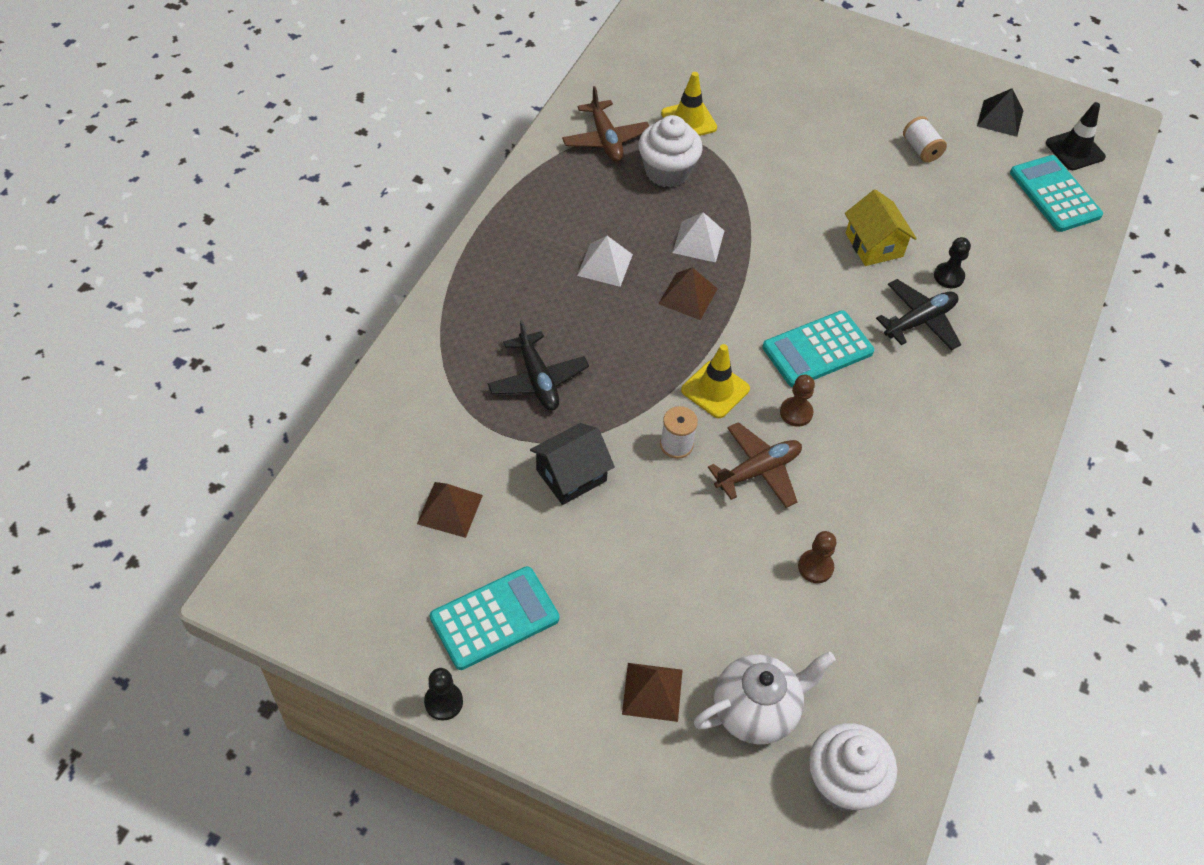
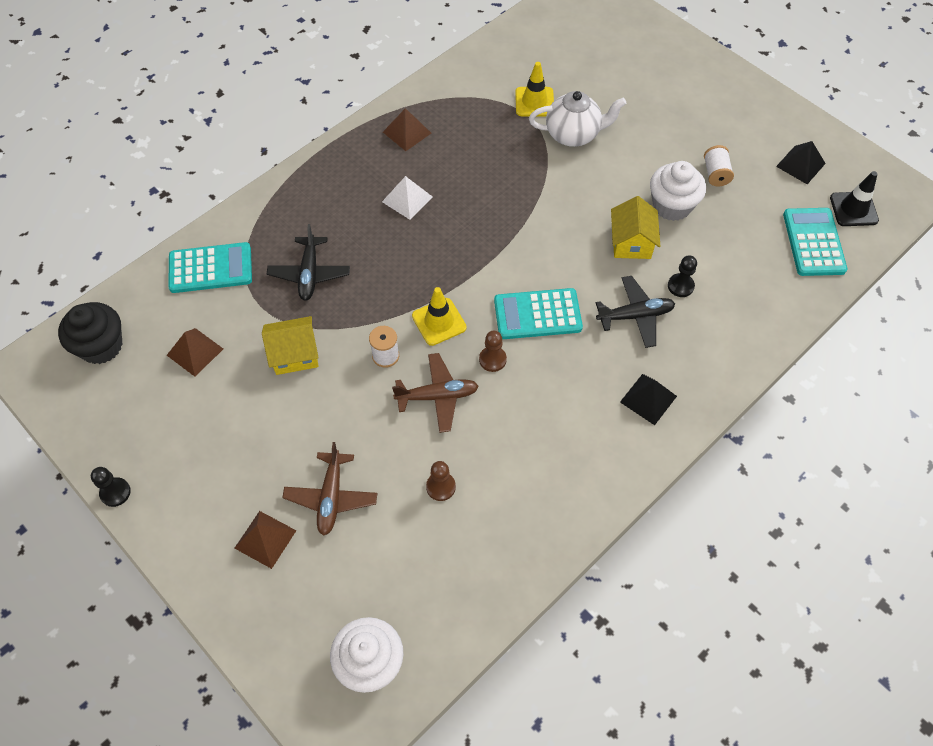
camera: 25 degrees right, 5 degrees up
(328, 538) = (101, 346): none -> black cupcake
(494, 618) = (183, 443): turquoise calculator -> turquoise calculator (210, 268)
(571, 475) = (294, 354): black house -> yellow house
(605, 139) = (461, 100): brown plane -> brown plane (331, 497)
(667, 171) = (495, 138): white cupcake -> white cupcake (672, 206)
(688, 296) = (458, 242): brown pyramid -> brown pyramid (407, 132)
(698, 241) = (489, 200): white pyramid -> none
(756, 710) = (334, 582): white teapot -> white teapot (573, 135)
(979, 403) = (648, 399): none -> black pyramid

